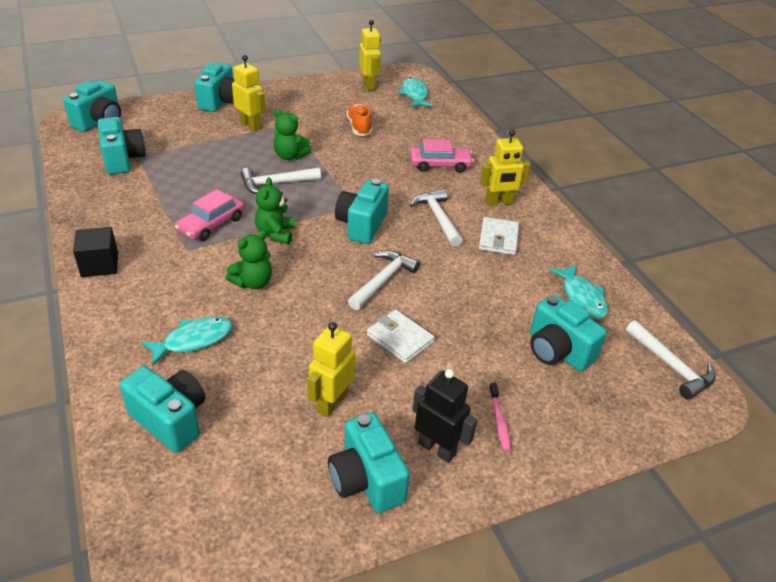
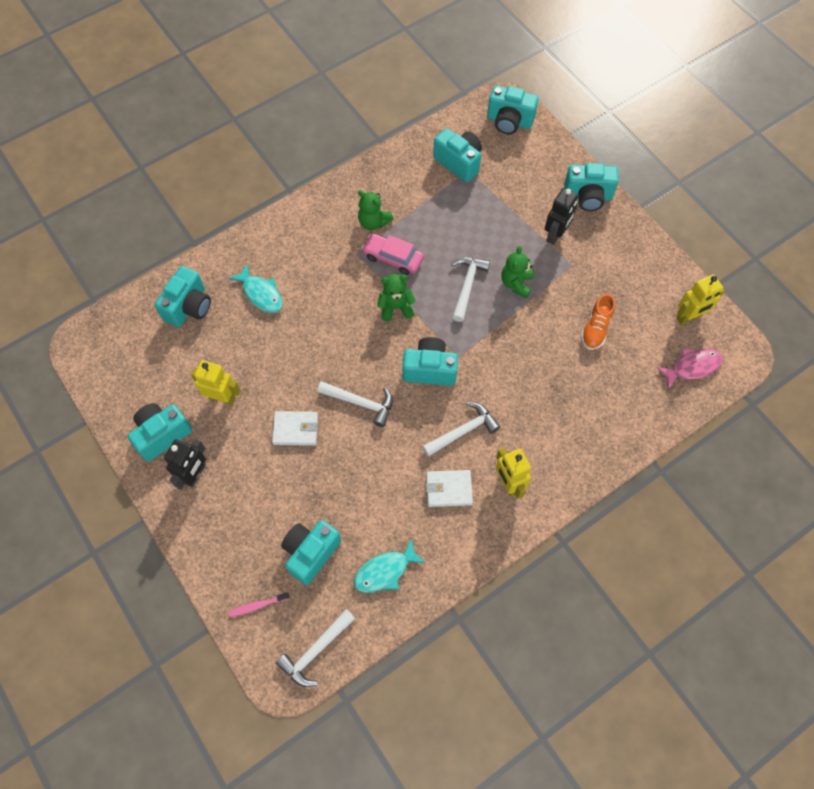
camera: 80 degrees right, 25 degrees up
(100, 264) = (322, 206): black cube -> none
(123, 159) = (459, 162): turquoise camera -> turquoise camera turned 105 degrees counterclockwise
(250, 125) = (555, 235): yellow robot -> black robot
(253, 282) = (331, 310): green teddy bear -> green teddy bear (373, 222)
(276, 184) = (467, 285): white hammer -> white hammer turned 45 degrees clockwise
(359, 127) = (595, 328): orange shoe -> orange shoe turned 135 degrees clockwise
(400, 339) = (295, 429): white wallet -> white wallet turned 60 degrees clockwise
(414, 94) = (692, 367): turquoise fish -> pink fish
(440, 165) = (555, 418): pink car -> none
(499, 421) = (228, 514): pink toothbrush -> pink toothbrush (257, 605)

